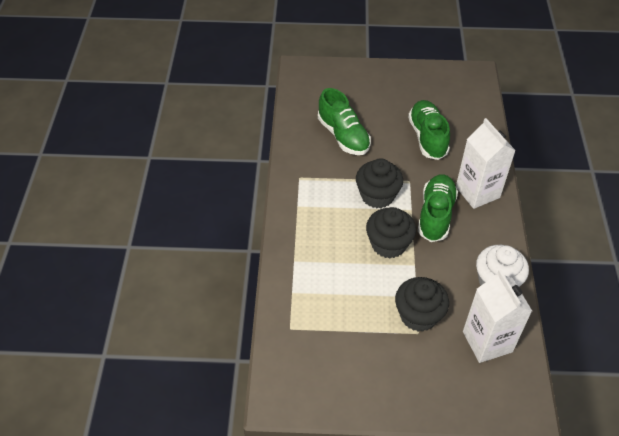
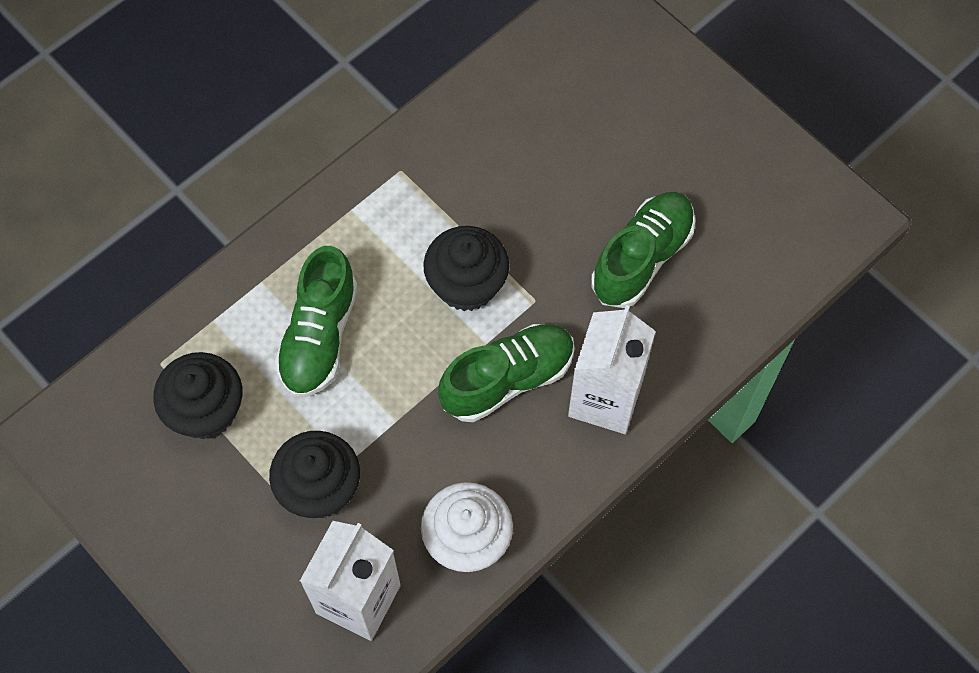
camera: 45 degrees right, 15 degrees up
(343, 136) = (530, 157): green shoe -> green shoe (319, 336)
(388, 244) = (398, 364): black cupcake -> black cupcake (206, 410)

